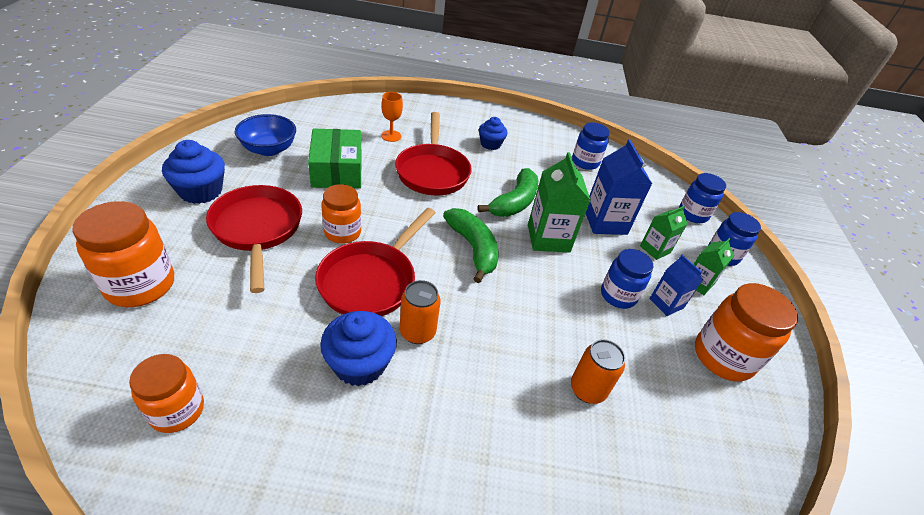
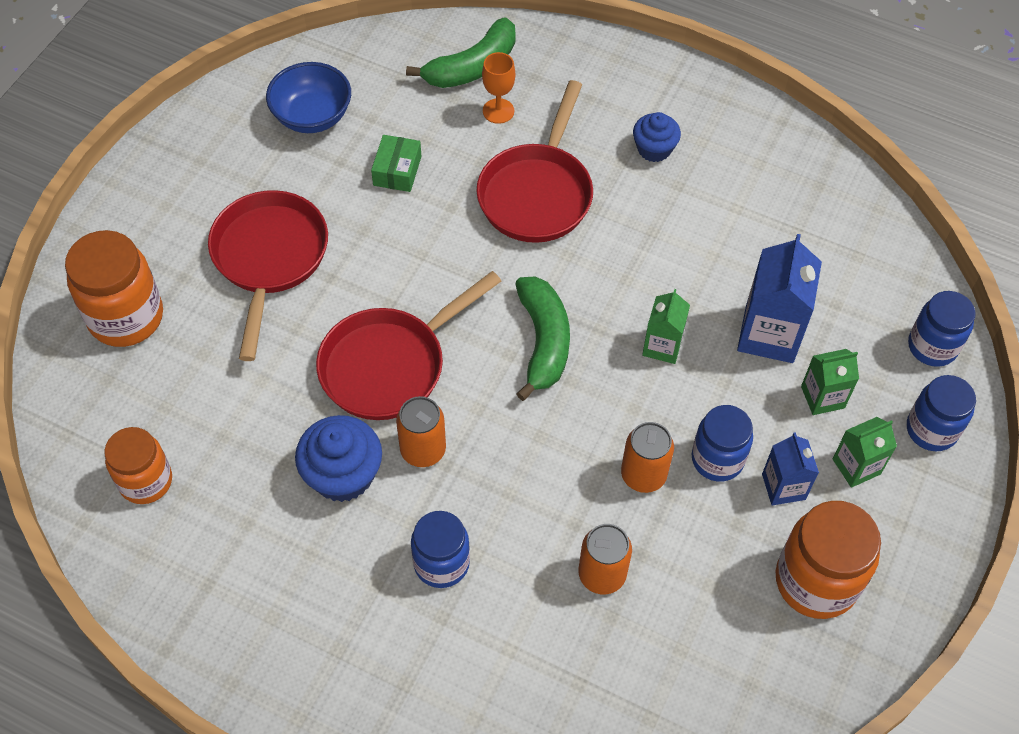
camera: 25 degrees right, 15 degrees up
(201, 191) = (211, 182): blue cupcake -> none
(337, 170) = (397, 171): green box -> green box, size x0.55
(342, 232) = (375, 283): orange jar -> none
(514, 202) = (640, 272): green banana -> green banana (472, 67)
(548, 238) = (662, 346): green carton -> green carton, size x0.59
(578, 315) = (643, 475): none -> orange can
(585, 162) = (801, 211): blue jar -> blue jar (441, 563)

